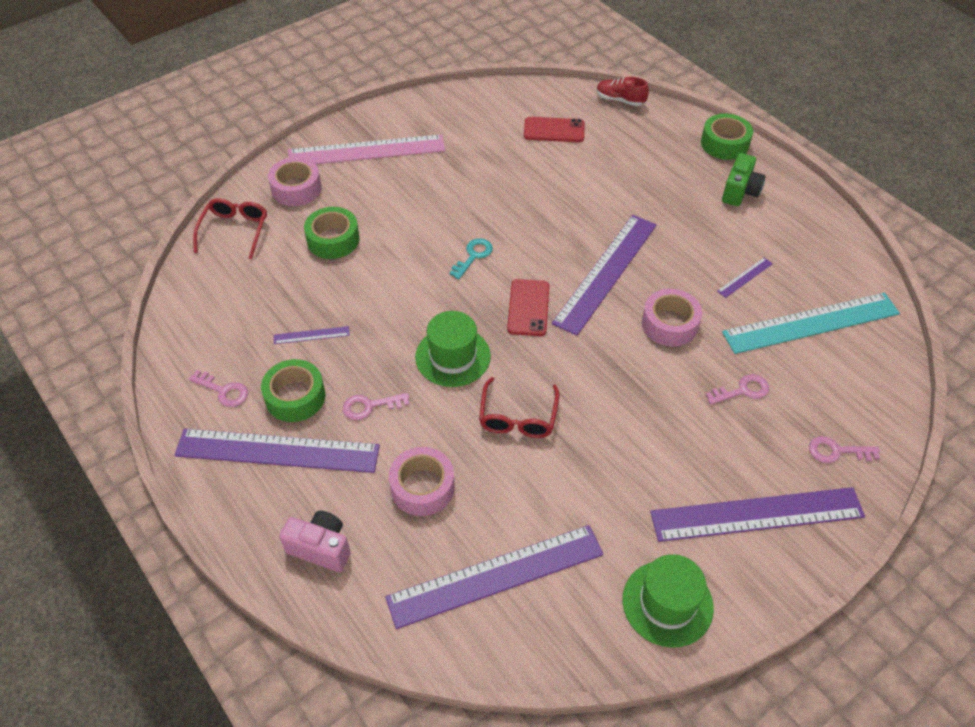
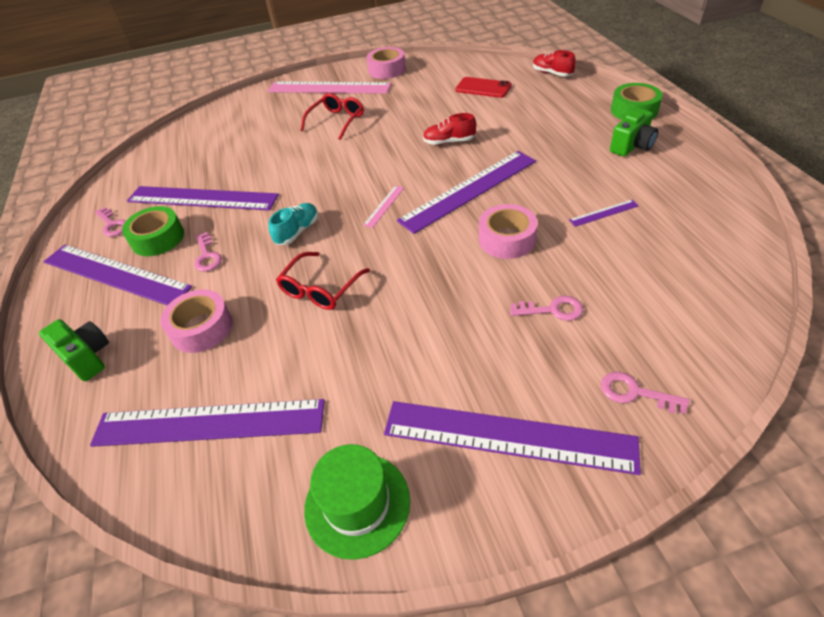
camera: 25 degrees right, 5 degrees down
(234, 231) = (202, 125): red glasses -> red glasses (337, 121)
(296, 189) = (263, 105): pink tape -> pink tape (387, 70)
(311, 335) = (202, 198): purple ruler -> purple ruler, size x2.45
(321, 548) = (87, 357): pink camera -> green camera
(333, 240) = (264, 139): green tape -> none
(370, 406) = (207, 256): pink key -> pink key turned 120 degrees counterclockwise
(453, 356) = (297, 231): green hat -> turquoise shoe
(473, 256) = (363, 163): turquoise key -> none
(528, 307) = (384, 206): red phone -> pink ruler
(554, 213) = (449, 142): none -> red shoe
(811, 323) = (658, 263): turquoise ruler -> none

